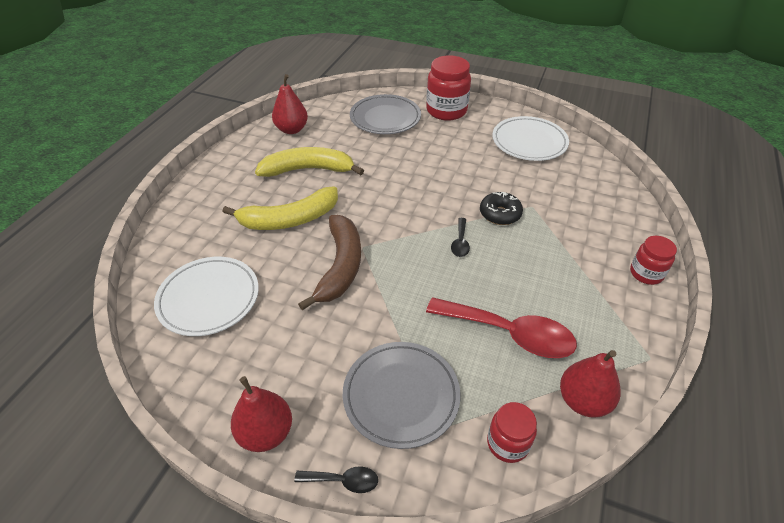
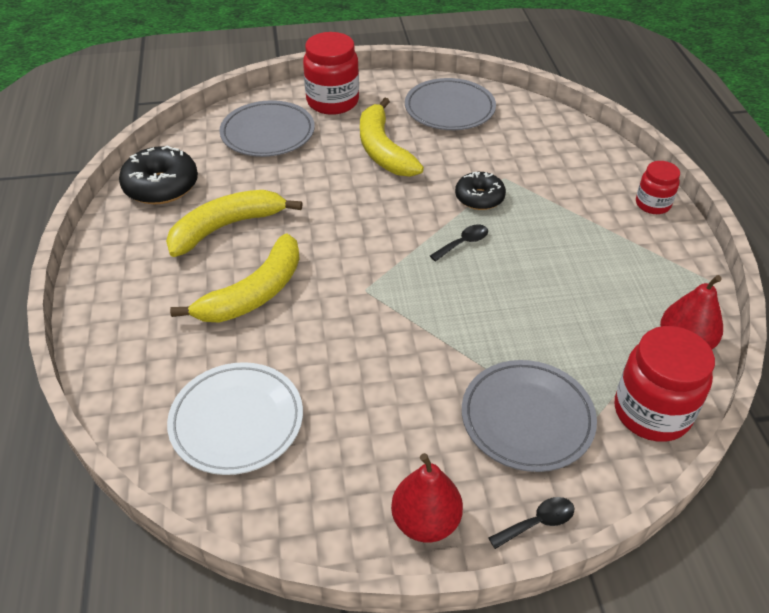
camera: 30 degrees left, 0 degrees up
(291, 129) = (161, 186): red pear -> black donut
(340, 266) = (358, 320): brown banana -> none
(455, 155) = (383, 150): none -> yellow banana
(460, 242) = (463, 243): black spoon -> black spoon turned 105 degrees counterclockwise
(507, 443) = (652, 412): red jar -> red jar, size x1.72
(509, 334) = (579, 313): red spoon -> none
(529, 142) = (449, 109): white plate -> grey plate

